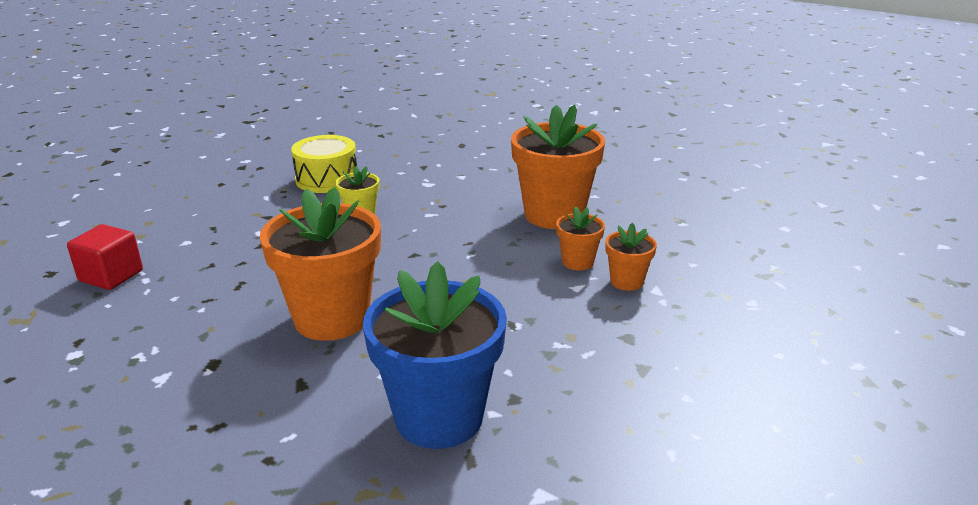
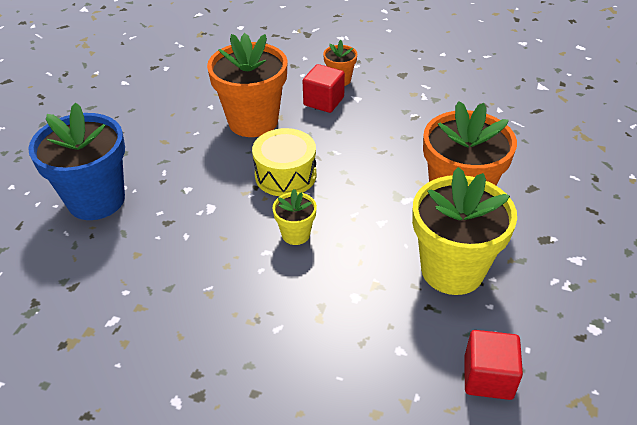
camera: 105 degrees left, 15 degrees up
(237, 287) = (452, 270): none -> yellow flower pot
(327, 179) = (218, 291): yellow drum -> yellow drum (285, 175)
(439, 417) = (517, 126): blue flower pot -> blue flower pot (96, 200)
(577, 262) = (323, 101): orange flower pot -> red cube

